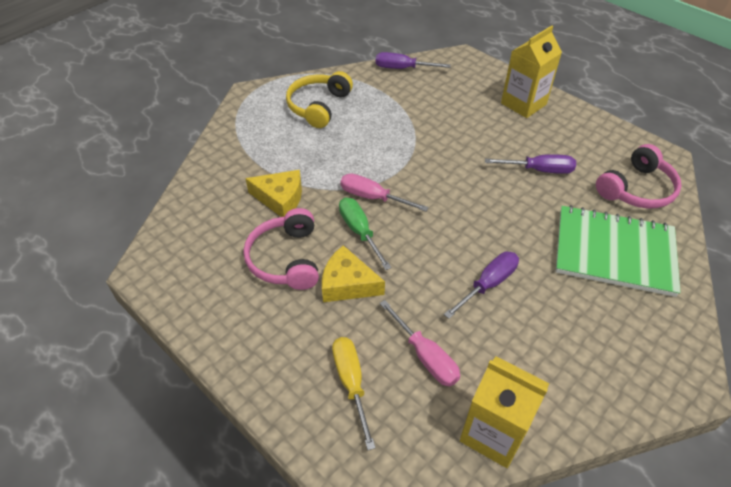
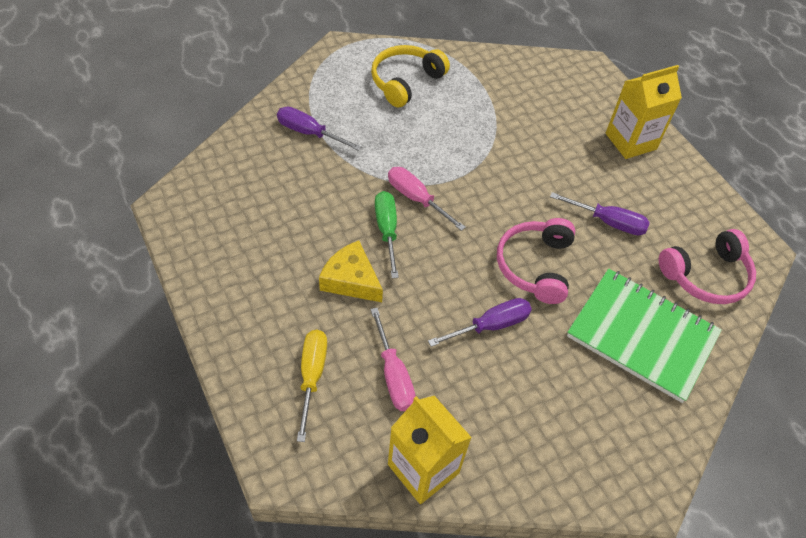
camera: 15 degrees right, 5 degrees up
(280, 198) = (324, 172): yellow cheese -> none
(286, 259) = (303, 236): pink headphones -> pink headphones (535, 266)
(402, 68) = (515, 62): purple screwdriver -> purple screwdriver (308, 132)

